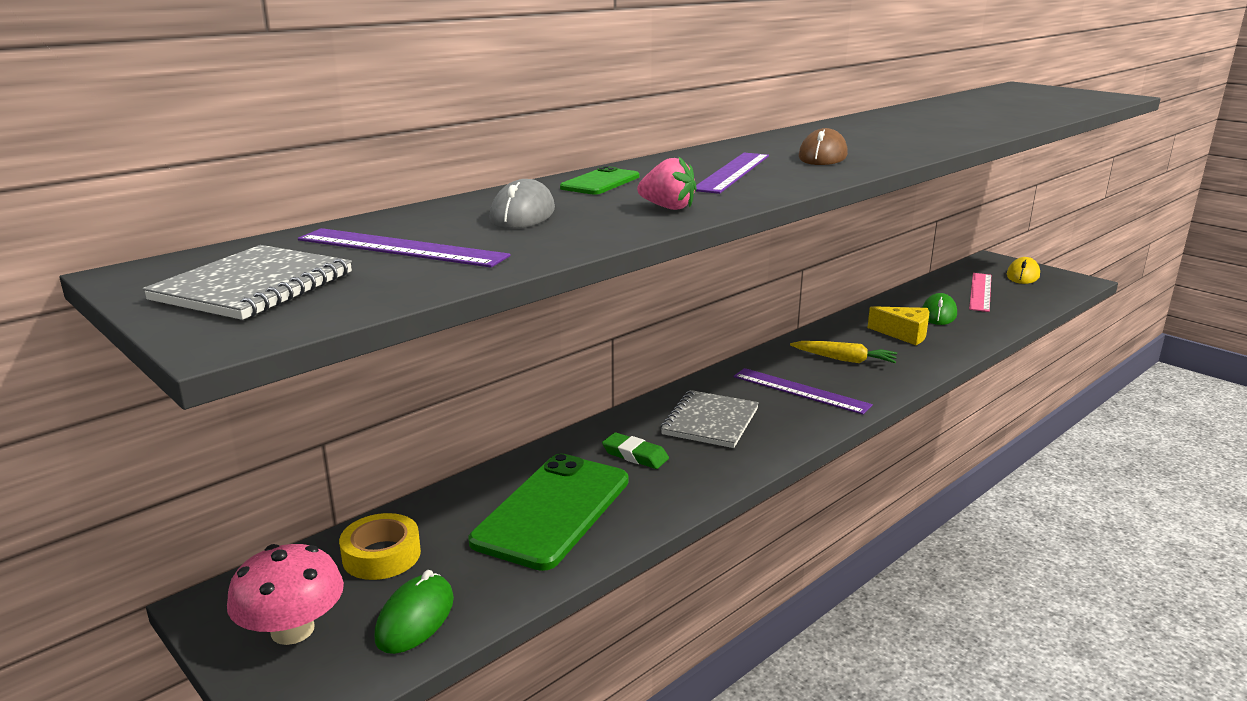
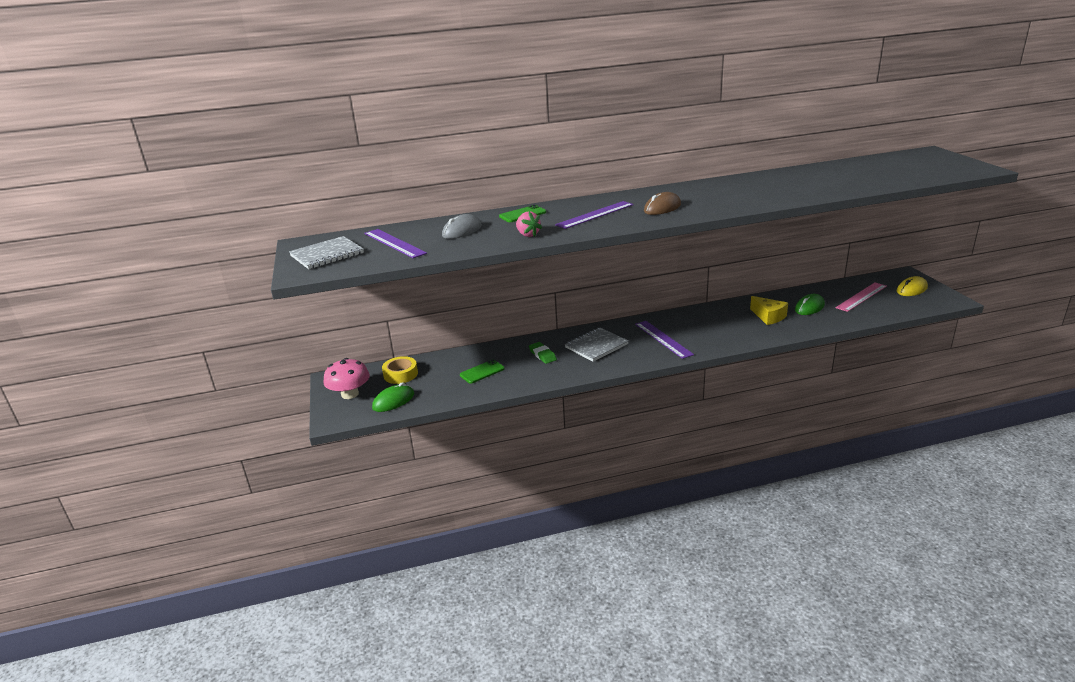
camera: 30 degrees right, 5 degrees up
(552, 510) = (482, 372): green phone -> green phone, size x0.49
(844, 360) = (710, 326): yellow carrot -> none

